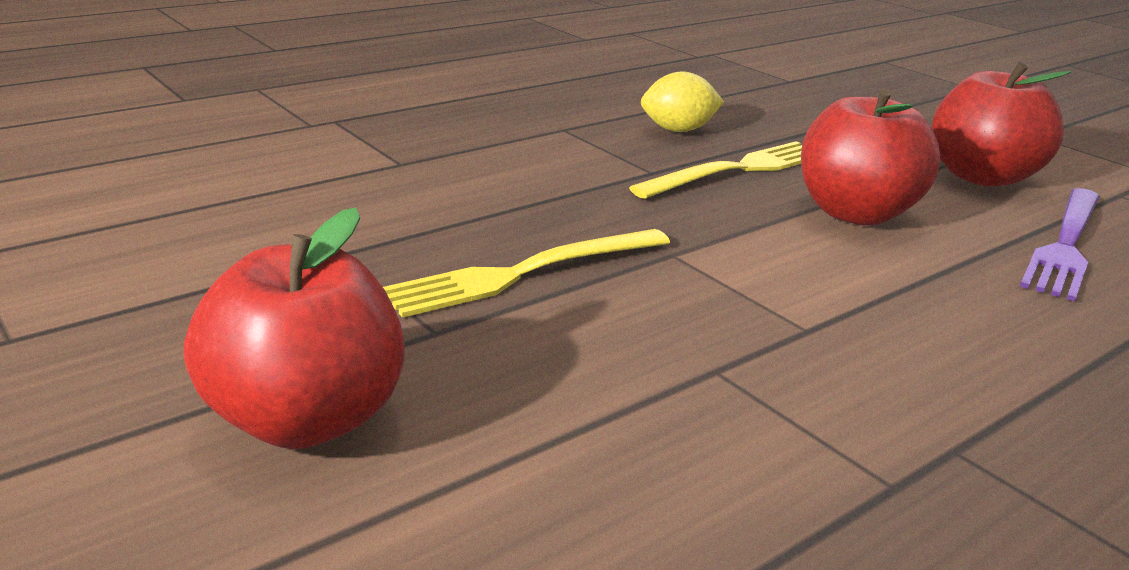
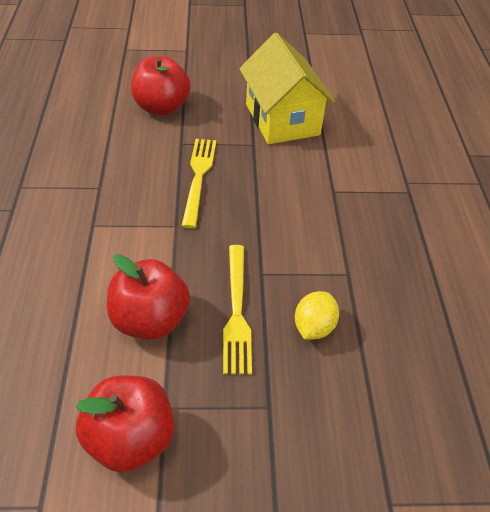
camera: 125 degrees right, 20 degrees up
(210, 246) = (282, 119): none -> yellow house
(1065, 244) = (40, 385): purple fork -> none

